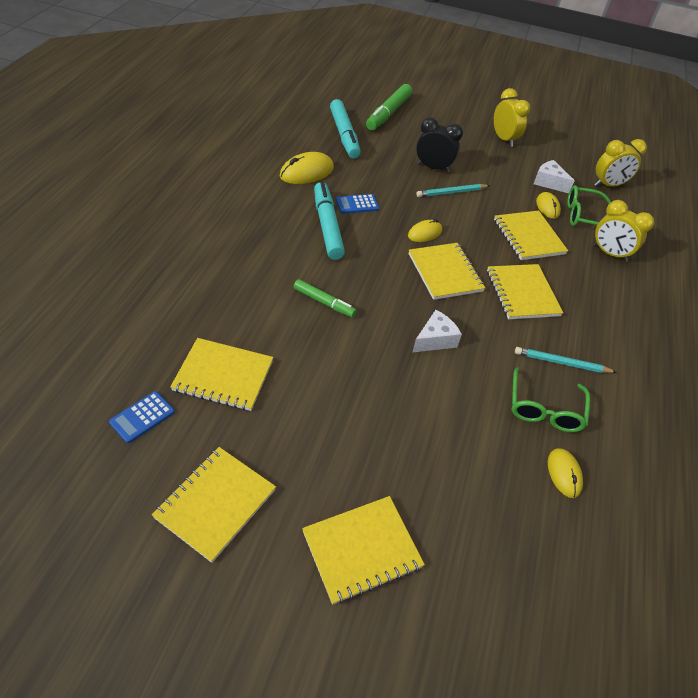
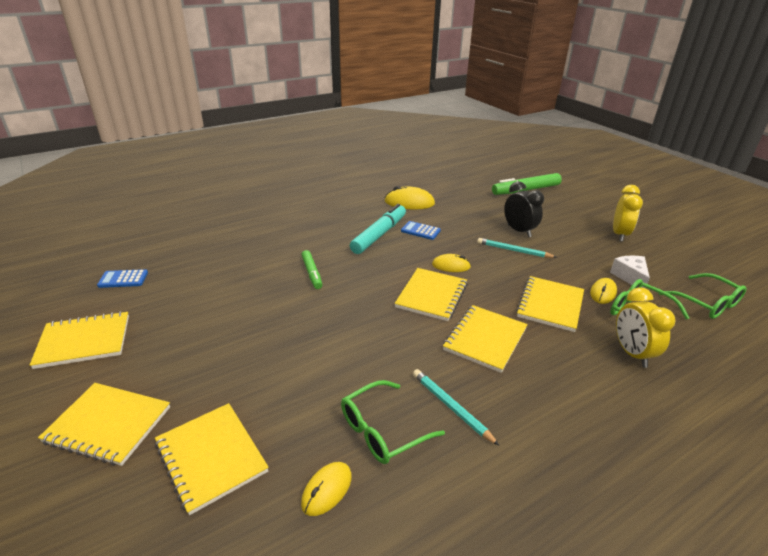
camera: 45 degrees right, 15 degrees down
(223, 376) = (192, 281): yellow notebook -> yellow notebook (211, 457)
(344, 135) = (469, 192): turquoise marker -> none
(435, 340) = (358, 332): white cheese -> none
(608, 185) = (706, 303): yellow clock -> green glasses

